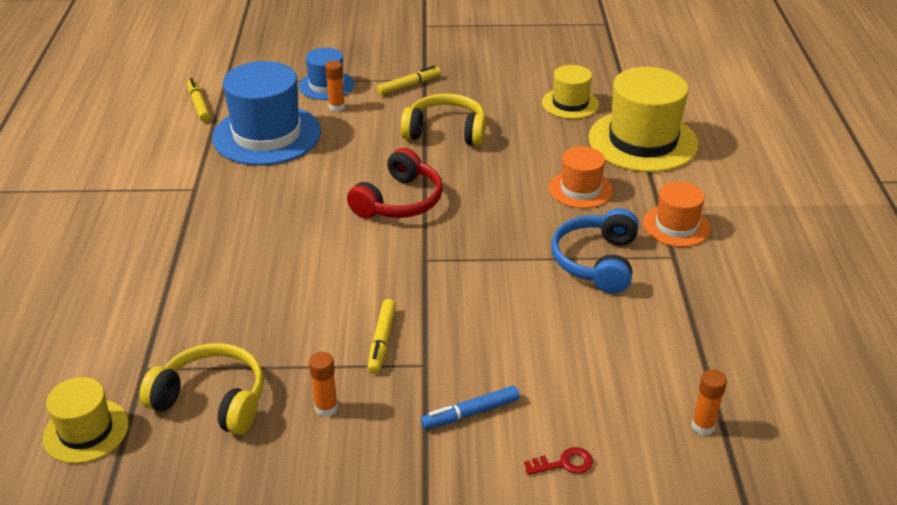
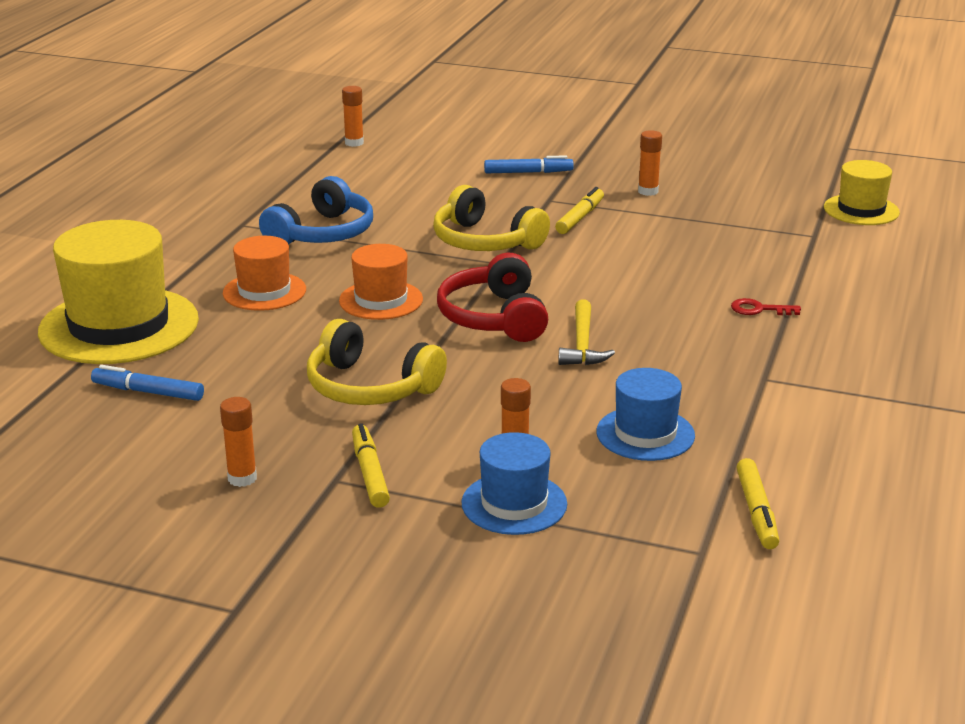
camera: 160 degrees left, 10 degrees down
(212, 400) = (748, 209): yellow headphones -> yellow headphones (485, 241)
(267, 135) = (645, 434): blue hat -> blue hat, size x0.55
(326, 191) = (582, 344): none -> yellow hammer
(399, 201) = (494, 317): red headphones -> red headphones turned 60 degrees counterclockwise
(409, 85) = (370, 473): yellow marker -> yellow marker turned 90 degrees clockwise
(471, 71) = (242, 478): none -> orange glue stick
(564, 463) = (476, 144): red key -> red key (759, 309)
(570, 103) = (148, 392): yellow hat -> blue marker
(676, 226) = (204, 244): orange hat -> orange hat (381, 300)

